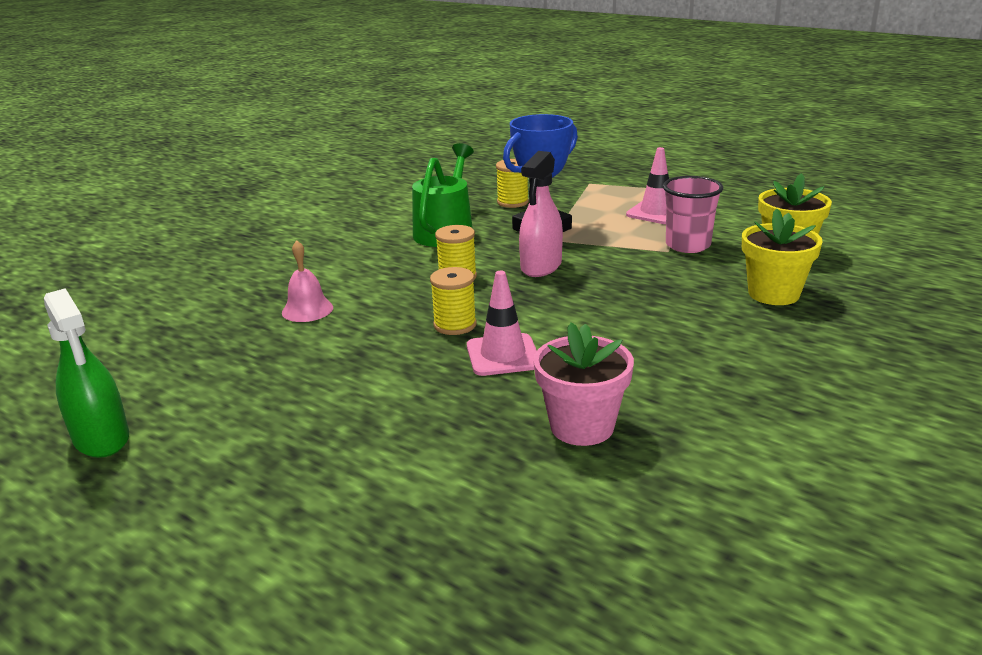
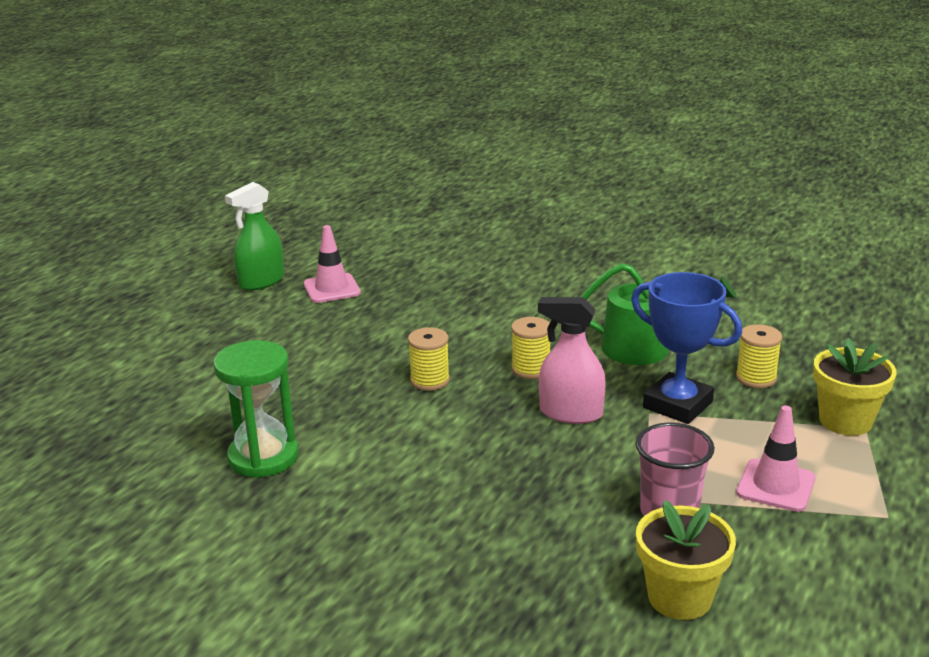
camera: 80 degrees right, 0 degrees up
(307, 310) = (447, 310): pink bell -> none
(503, 355) = (376, 410): pink traffic cone -> pink traffic cone (332, 289)
(582, 426) = (263, 457): pink flower pot -> green hourglass
(773, 294) = (540, 576): yellow flower pot -> yellow flower pot (845, 421)

